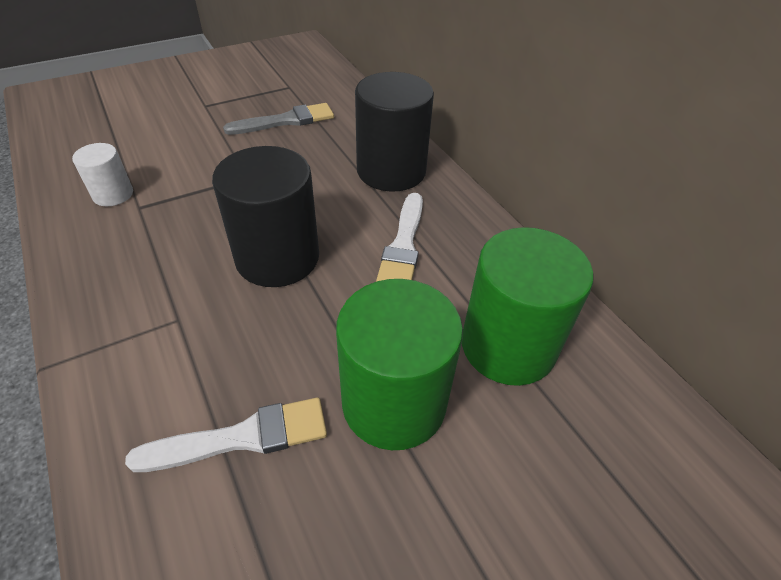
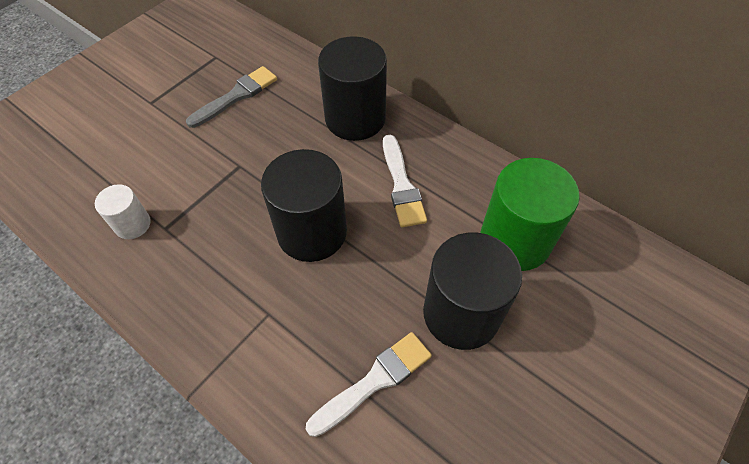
camera: 20 degrees left, 10 degrees up
(394, 402) = (461, 313): green cylinder -> black cylinder

